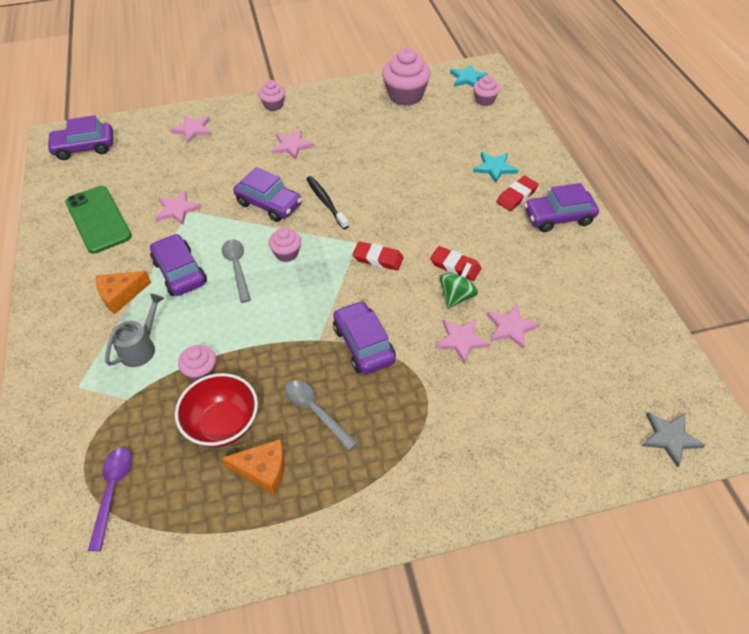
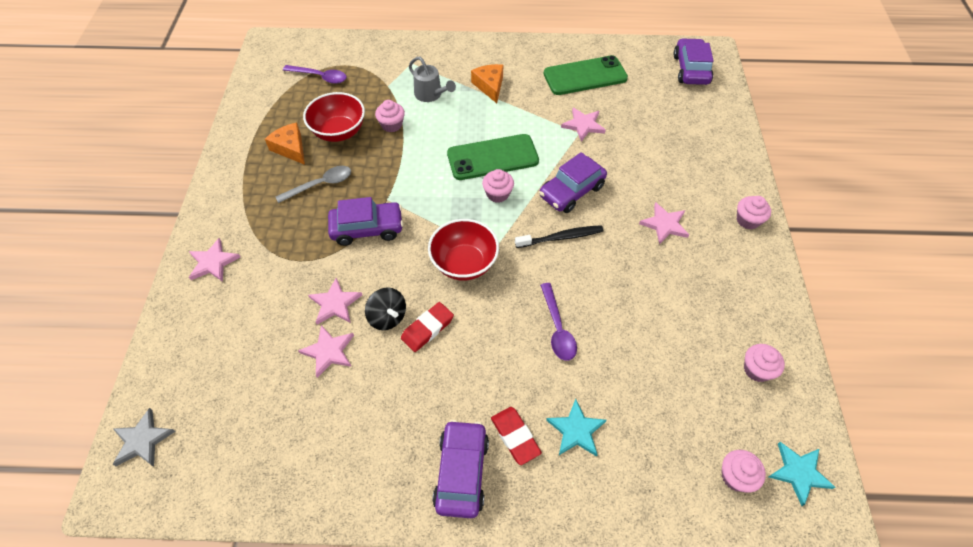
camera: 105 degrees right, 5 degrees up
(180, 272) = (501, 121): purple car -> none
(193, 130) = (708, 146): pink star -> pink star (213, 262)
(237, 268) = (492, 157): grey spoon -> green phone
(263, 470) = (290, 148): orange cheese -> orange cheese turned 120 degrees clockwise
(378, 258) = (464, 263): red eraser -> red bowl
(405, 96) = (757, 369): pink cupcake -> pink cupcake, size x0.55
(417, 190) = (557, 328): none -> purple spoon
(457, 296) = (387, 317): green spinning top -> black spinning top

